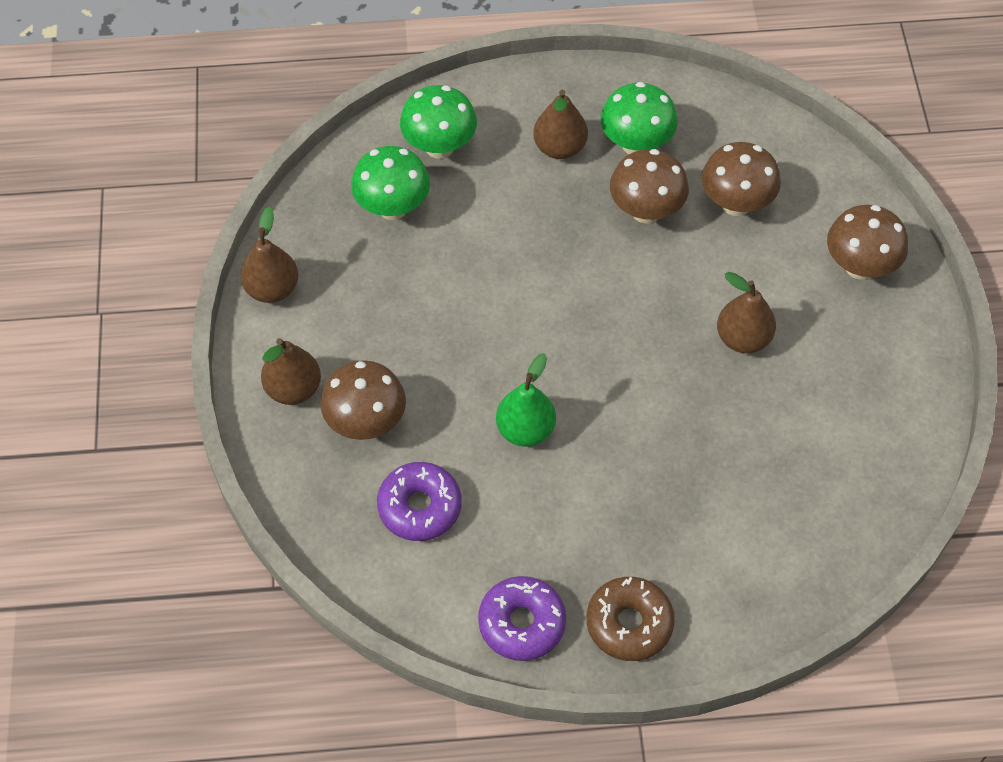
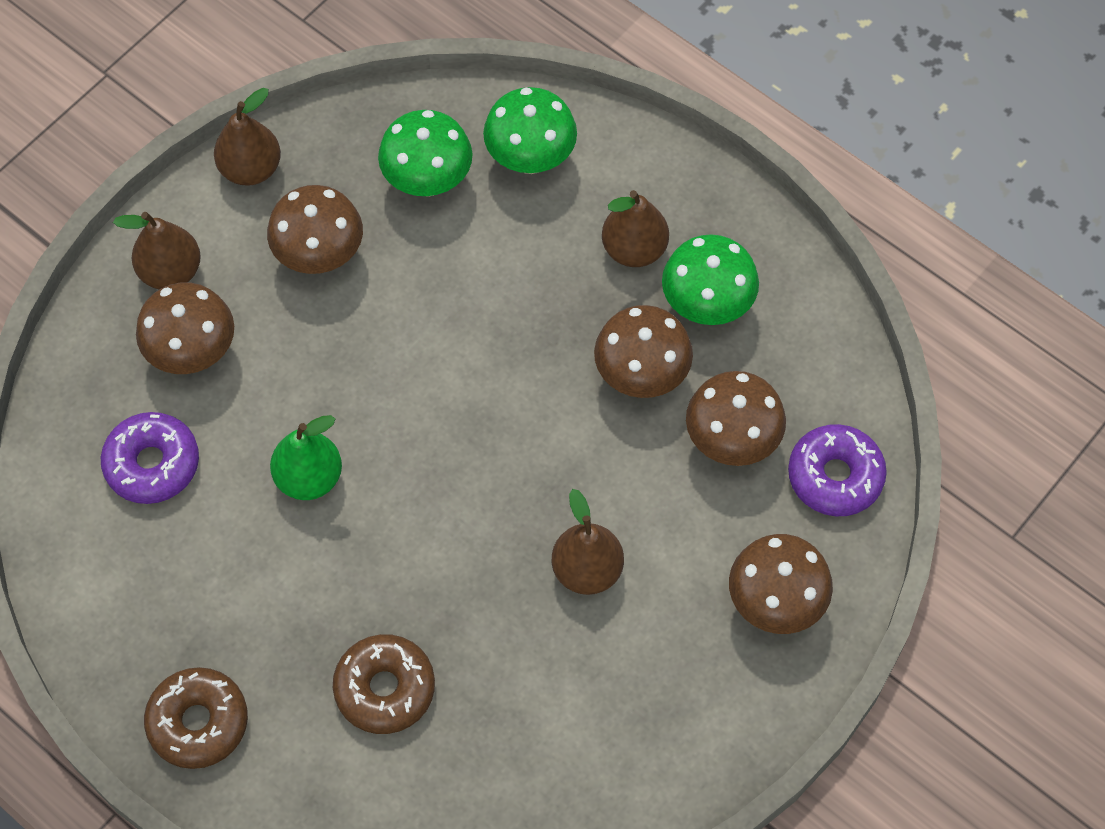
camera: 45 degrees right, 5 degrees up
(378, 302) = (320, 256): none -> brown mushroom
(522, 623) = (118, 638): purple donut -> purple donut (835, 476)
(712, 503) = (385, 688): none -> brown donut

